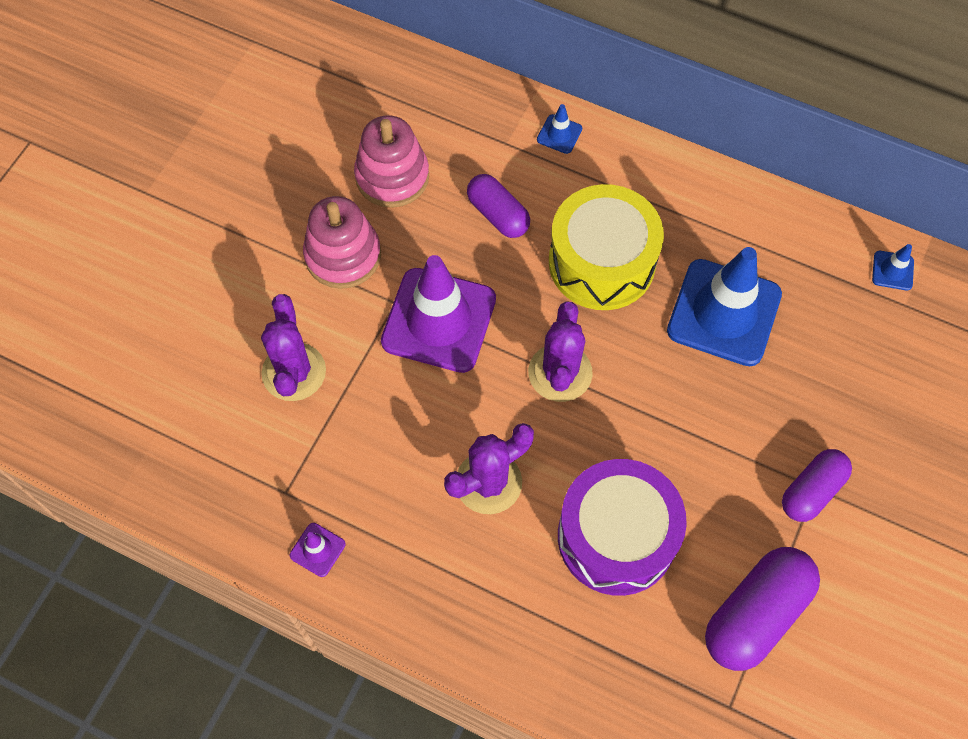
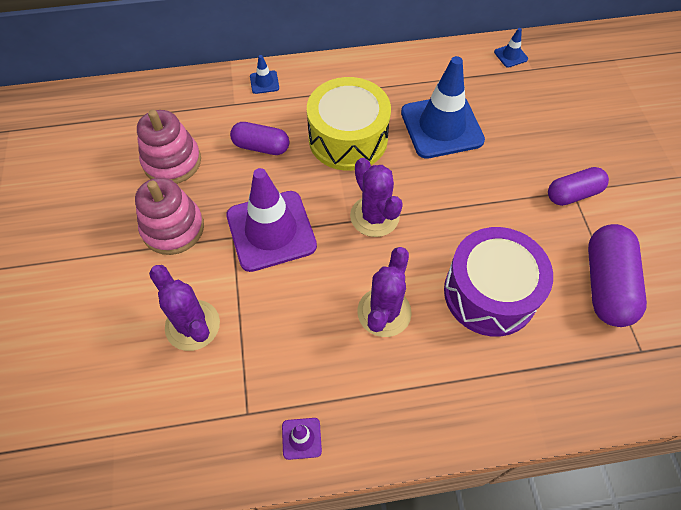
camera: 35 degrees left, 5 degrees down
(812, 491) = (573, 194): purple capsule -> purple capsule turned 60 degrees clockwise

